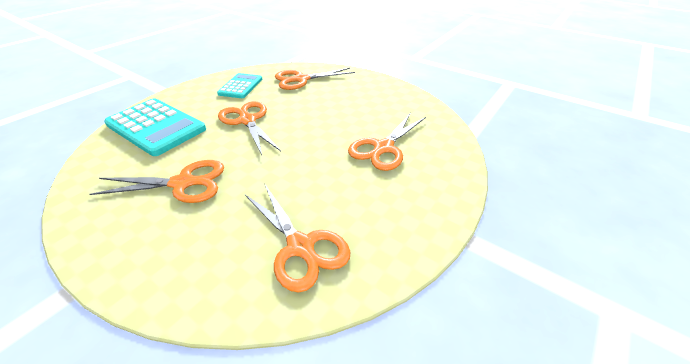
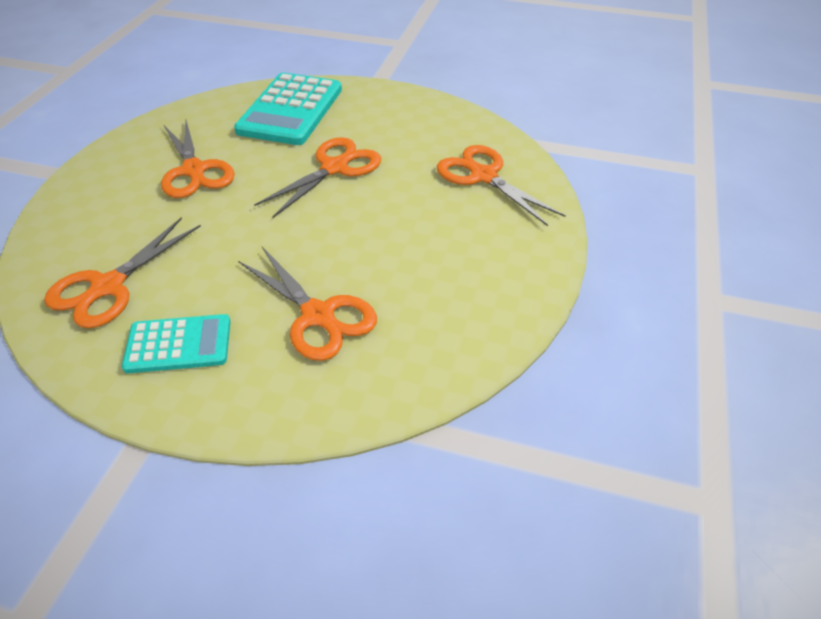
camera: 70 degrees right, 5 degrees up
(241, 86) = (423, 130): turquoise calculator -> turquoise calculator (178, 344)
(383, 148) = (318, 315): orange scissors -> orange scissors turned 150 degrees counterclockwise

